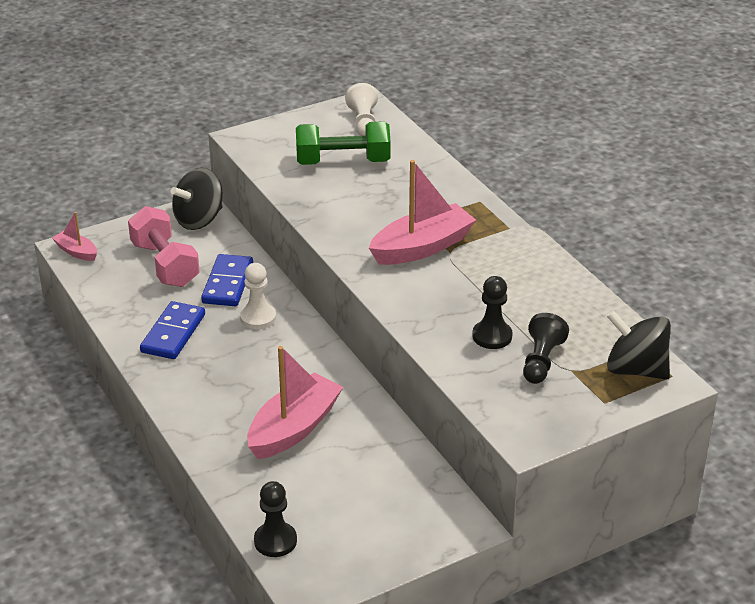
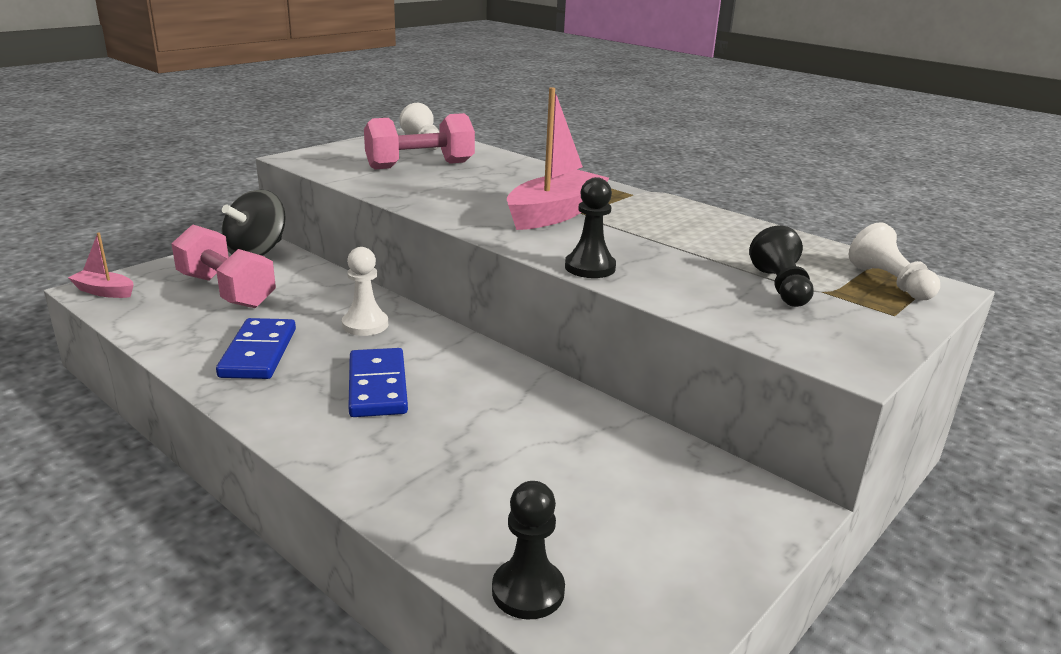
camera: 20 degrees left, 10 degrees down
(227, 283) = (313, 299): blue domino -> blue domino (377, 386)
(294, 428) = (472, 431): pink boat -> none
(343, 162) = (420, 165): green dumbbell -> pink dumbbell
(492, 336) = (702, 273): black pawn -> black pawn (590, 267)
(636, 369) = (890, 282): black spinning top -> white pawn

